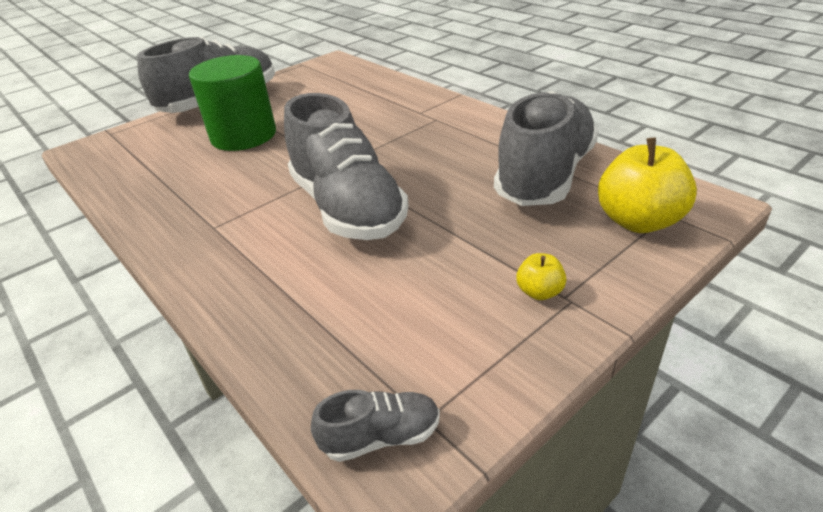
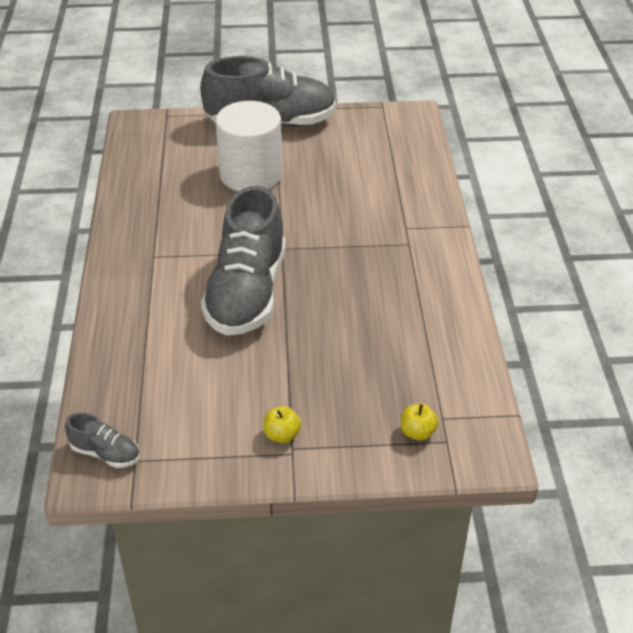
camera: 35 degrees right, 5 degrees up
(243, 136) = (251, 174): green cylinder -> white cylinder
(545, 176) = (411, 353): grey shoe -> none
(638, 221) = (417, 432): yellow apple -> yellow apple, size x0.48

